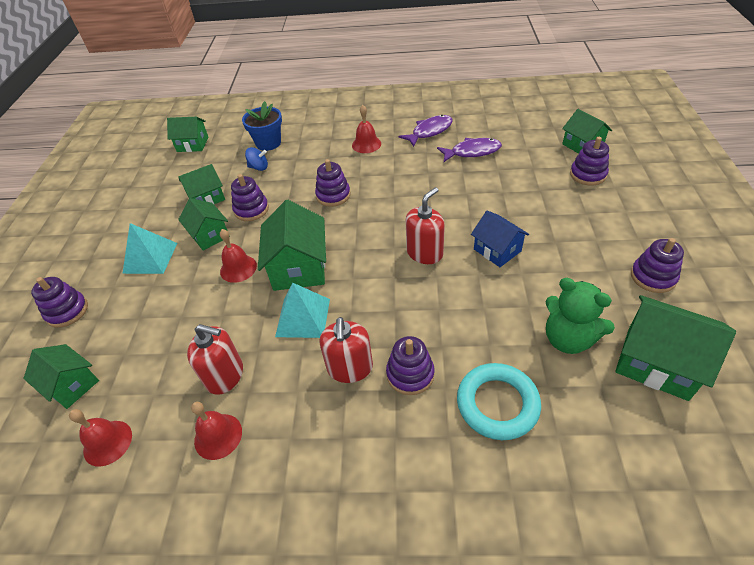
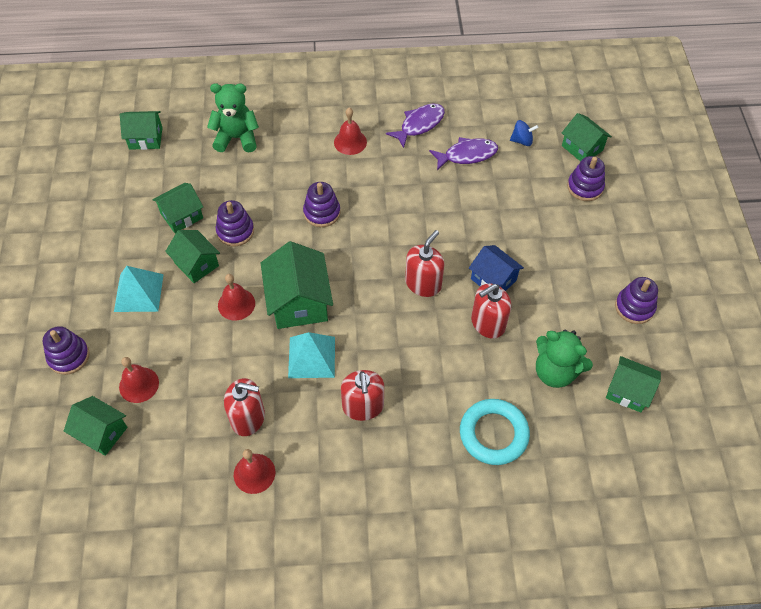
camera: 10 degrees left, 10 degrees up
(107, 443) = (154, 484): red bell -> red bell (139, 384)
(259, 167) = (232, 173): blue spinning top -> blue spinning top (522, 141)
(268, 143) = (236, 138): blue flower pot -> green teddy bear
(410, 374) = (417, 410): purple stacking toy -> none
(491, 289) = (487, 323): none -> red soap dispenser
(657, 362) = (628, 391): green house -> green house, size x0.63

